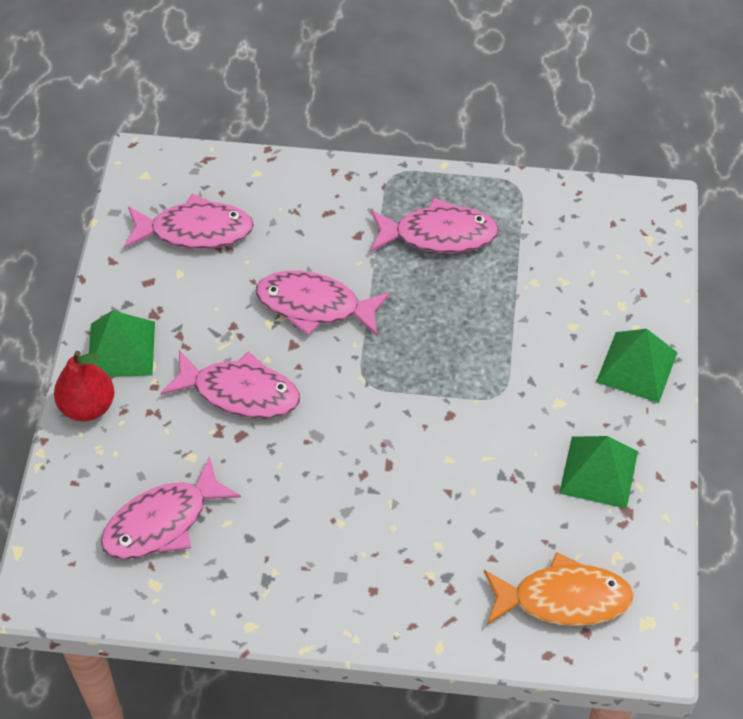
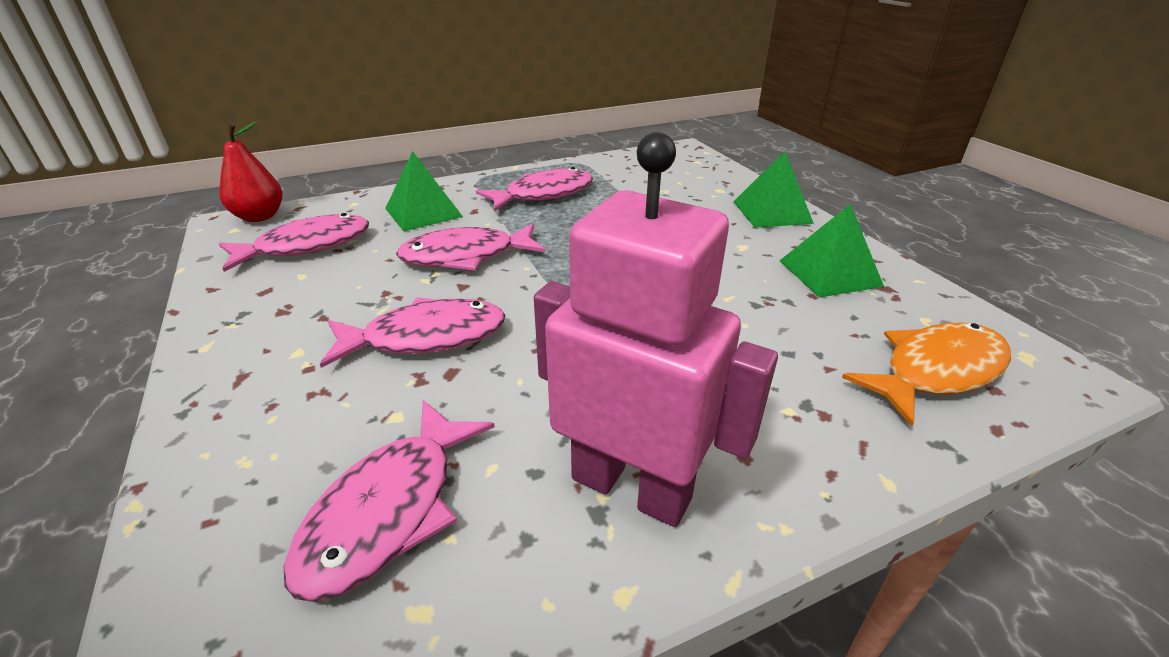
camera: 30 degrees left, 20 degrees down
(87, 406) = (210, 420): red pear -> red pear (259, 217)
(121, 349) = (247, 350): green pyramid -> green pyramid (423, 212)
(294, 574) = (631, 487): none -> pink robot

